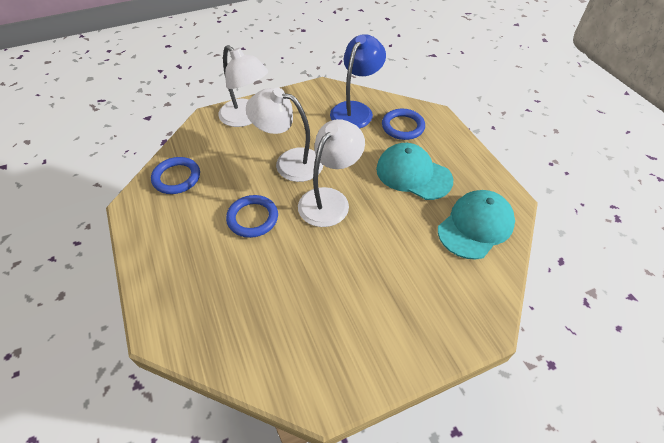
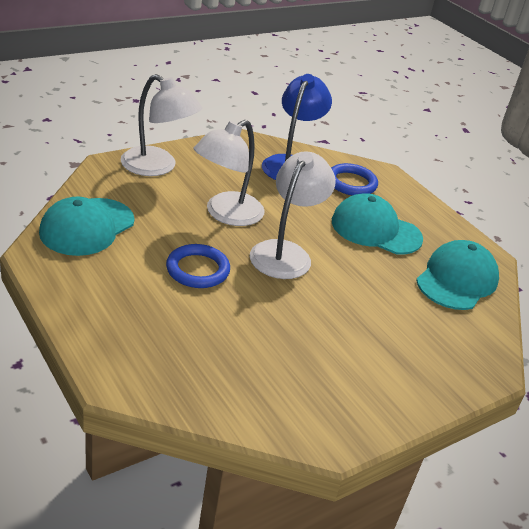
camera: 15 degrees left, 15 degrees down
(176, 178) = (87, 227): blue ring -> turquoise cap
(289, 162) = (226, 214): white lamp -> white lamp turned 60 degrees counterclockwise

